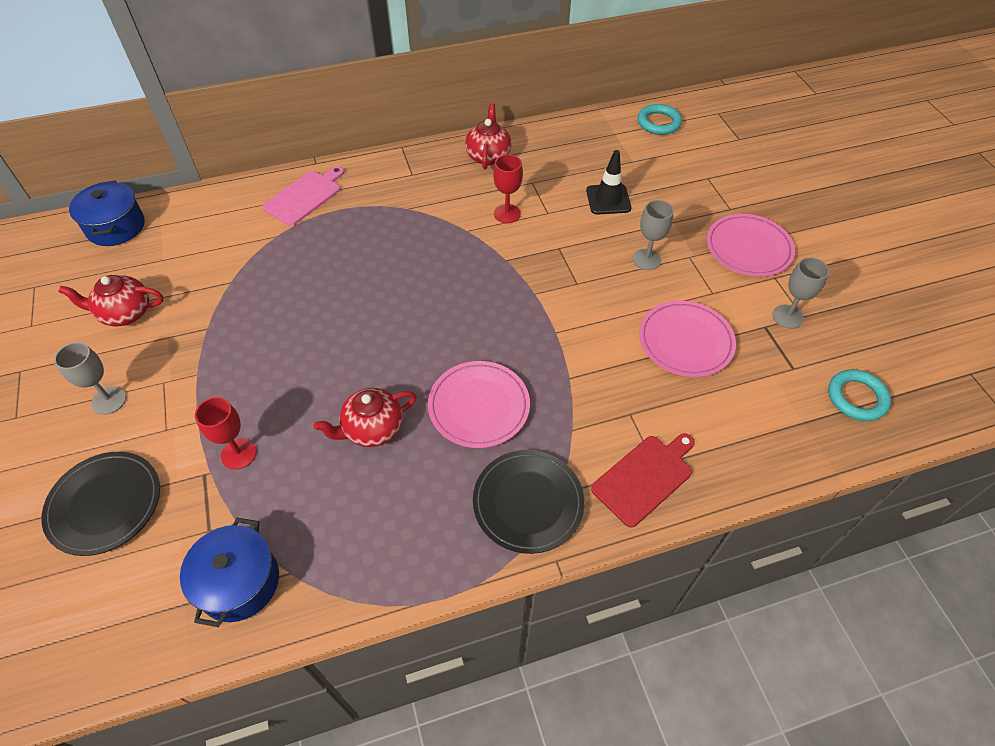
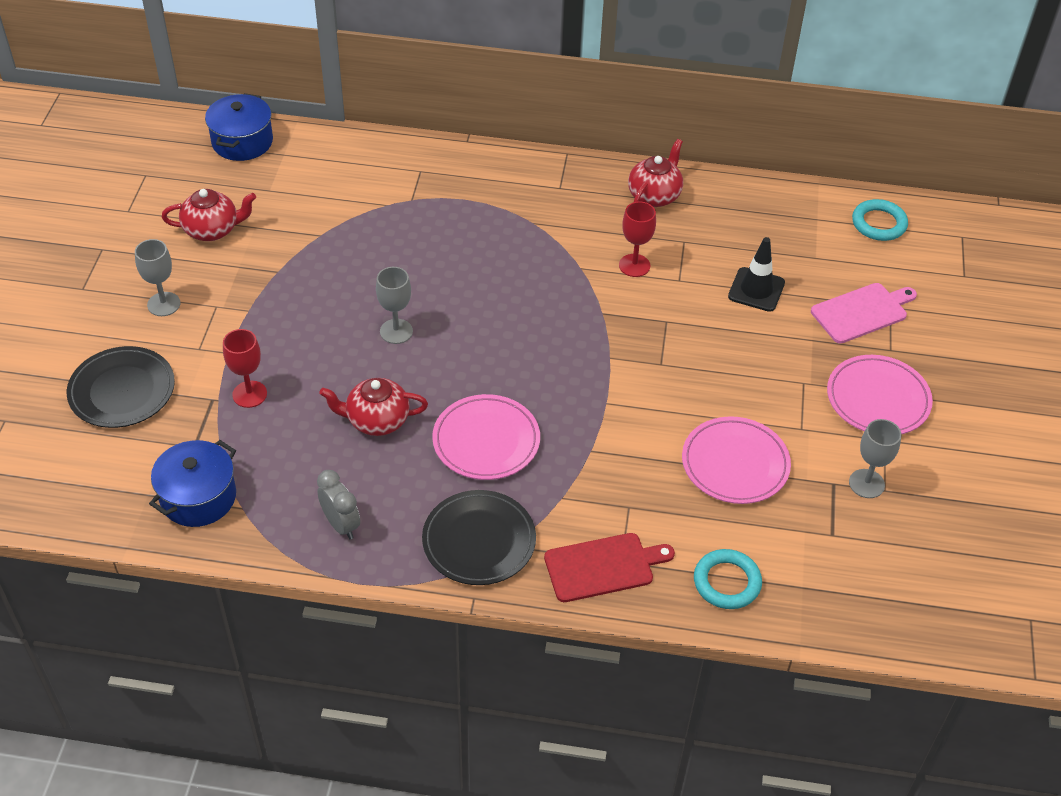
camera: 25 degrees right, 5 degrees down
(125, 313) = (212, 230): red teapot -> red teapot turned 150 degrees clockwise
(305, 196) = (436, 173): pink cutting board -> pink cutting board (862, 312)
(395, 545) = (341, 524): none -> grey clock
(646, 259) = (753, 368): grey goblet -> grey goblet (396, 331)
(856, 398) = (878, 589): turquoise ring -> turquoise ring (727, 582)

